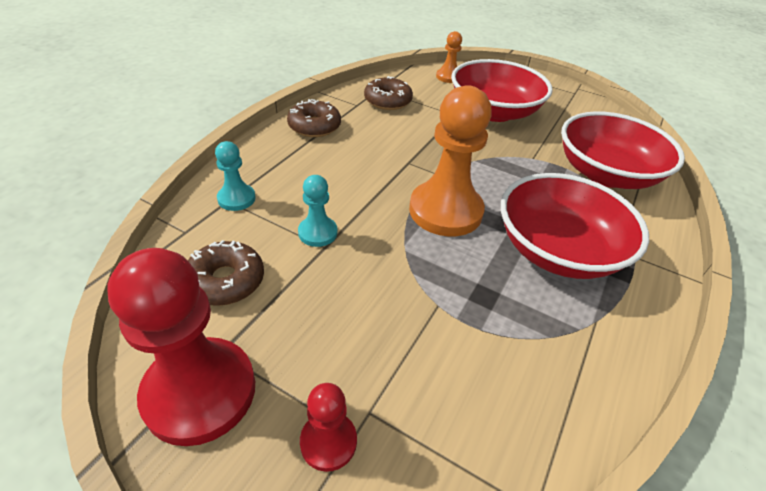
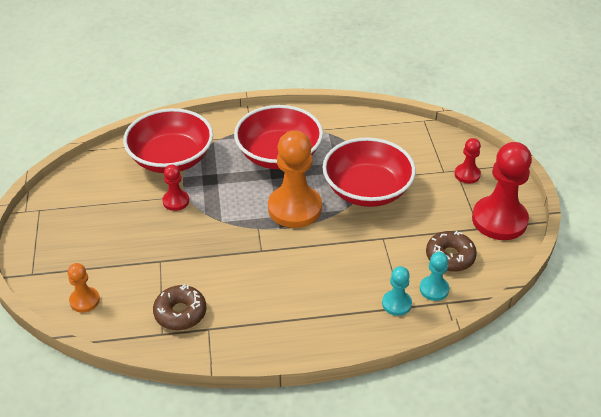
camera: 125 degrees left, 0 degrees up
(314, 126) = (273, 329): brown donut -> none
(318, 233) = (377, 247): turquoise pawn -> turquoise pawn (434, 289)
(494, 112) = (131, 241): red bowl -> red bowl (367, 190)
(529, 149) = (176, 201): none -> red pawn

